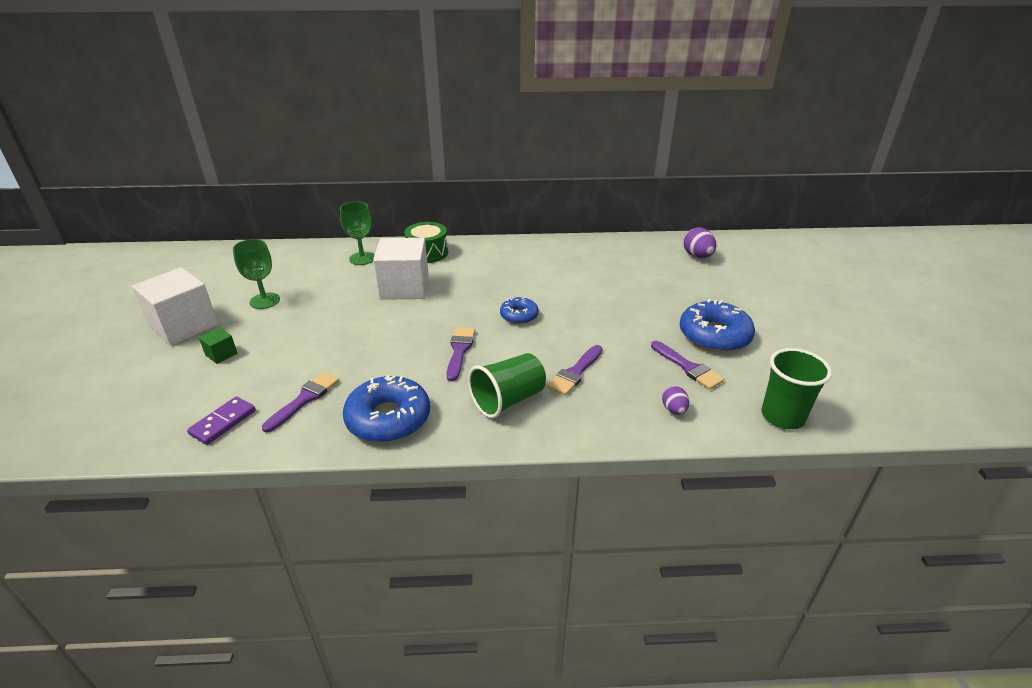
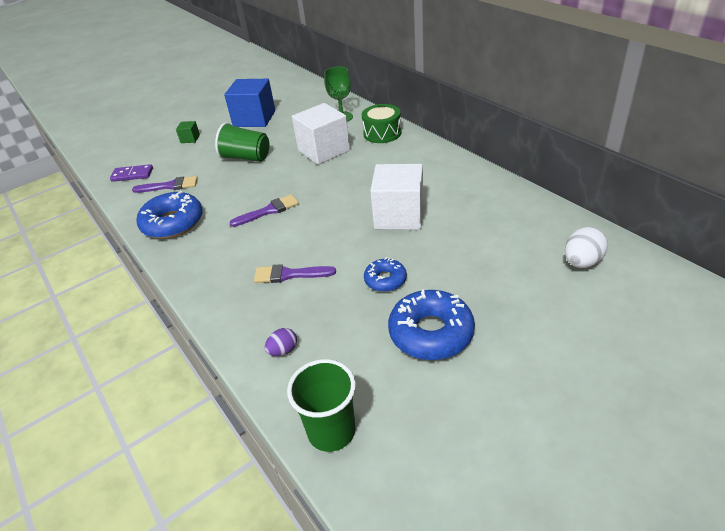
camera: 60 degrees right, 5 degrees up
(184, 326) = (206, 114): white cube -> white cube (399, 215)
(265, 301) = (254, 119): green goblet -> blue cube
(508, 400) = (228, 259): green cup -> green cup (246, 157)
(519, 315) = (341, 212): blue donut -> blue donut (385, 280)
(688, 367) = (356, 335): purple brush -> none
(697, 256) = (582, 262): purple egg -> white egg

